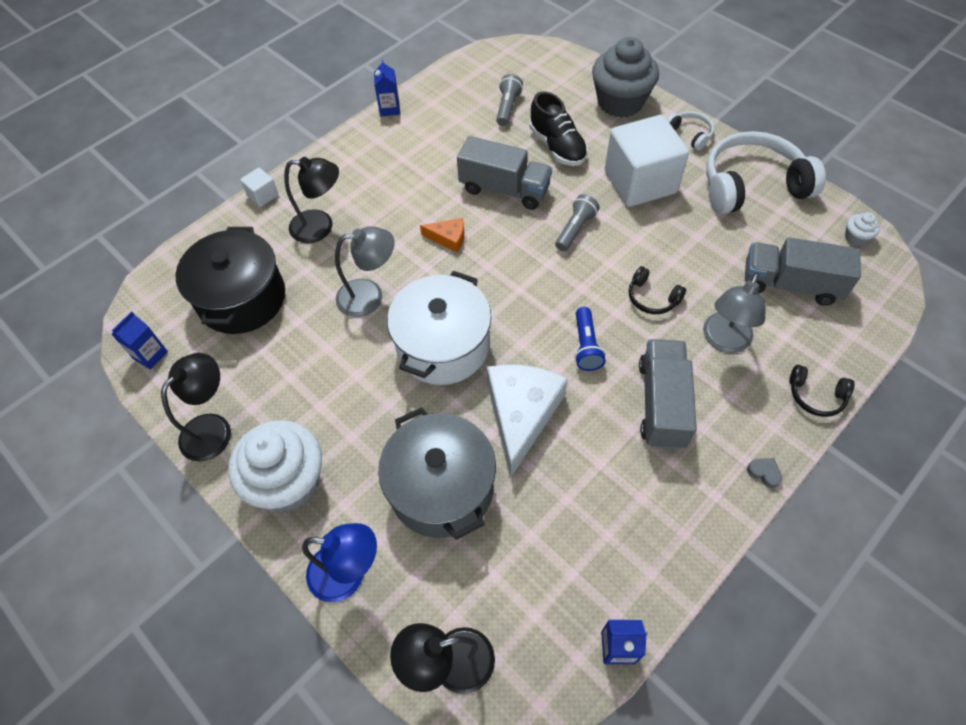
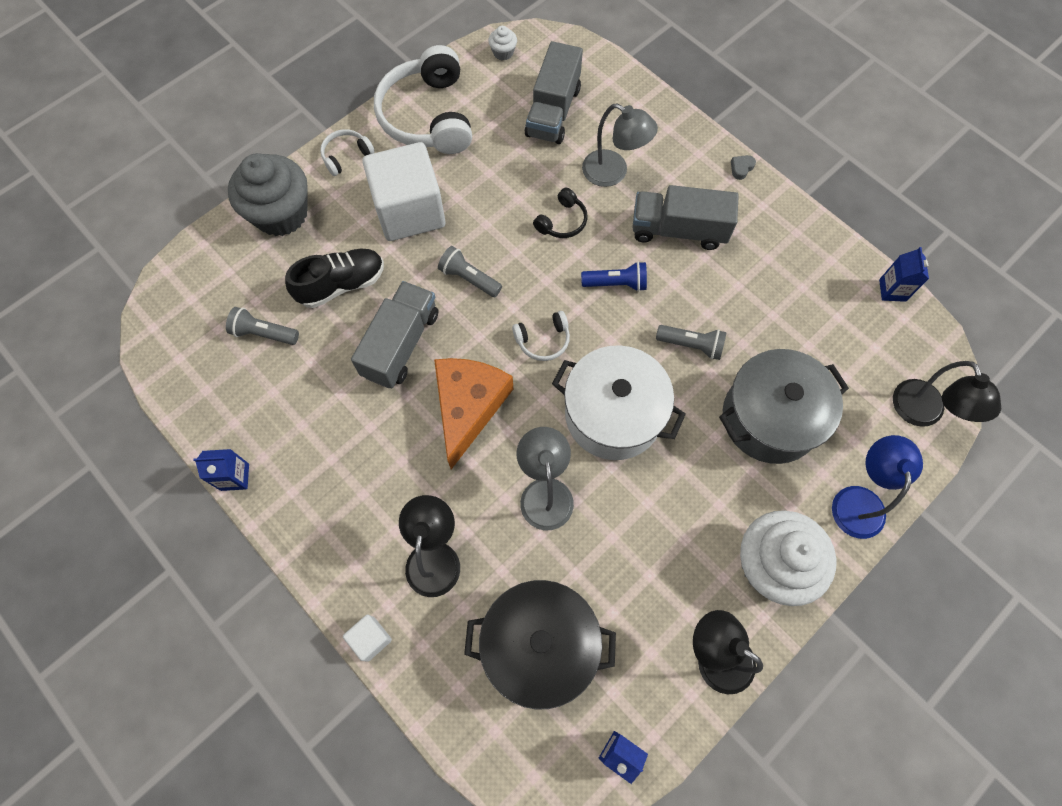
camera: 90 degrees left, 10 degrees up
(448, 238) = (468, 406): orange cheese -> orange cheese, size x2.08
(516, 288) = (543, 340): none -> white headphones
(521, 414) = (691, 345): white cheese -> grey flashlight
(816, 396) = (669, 119): black headphones -> none

